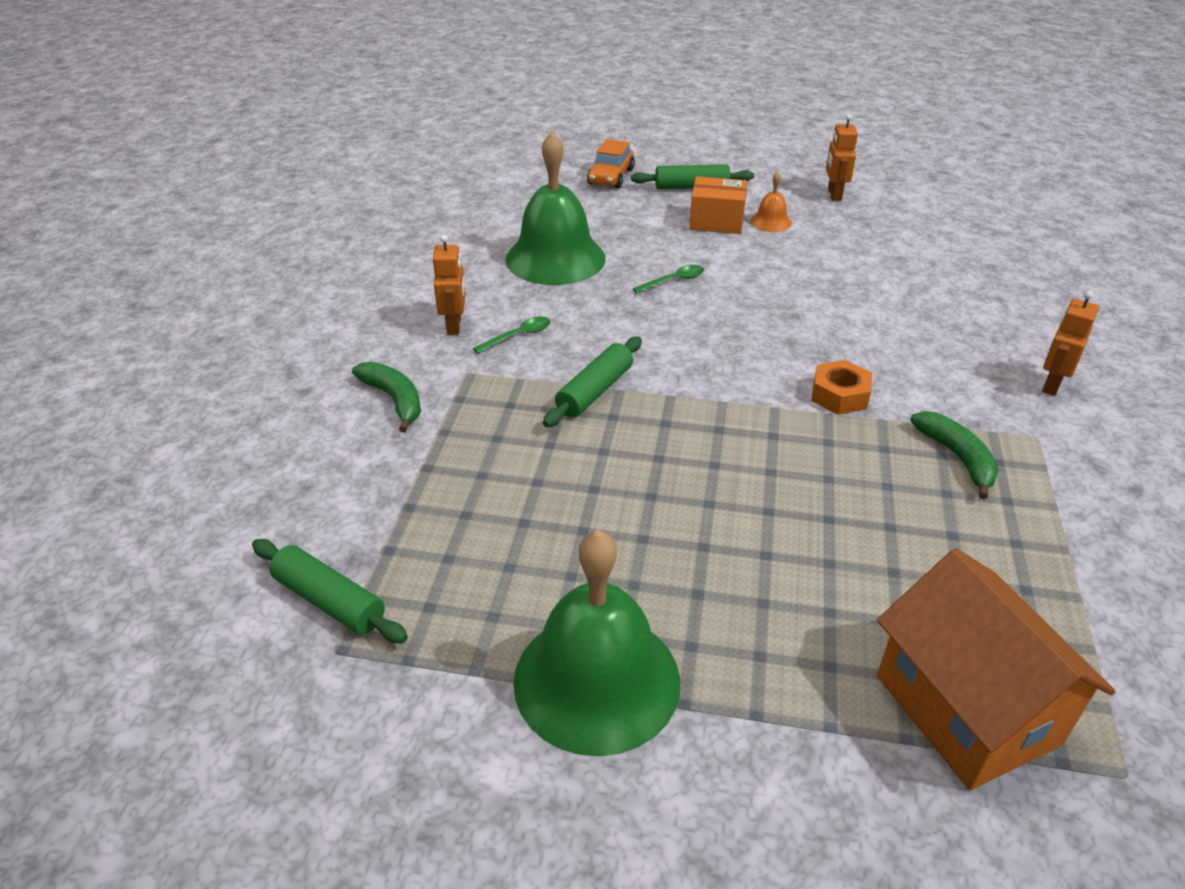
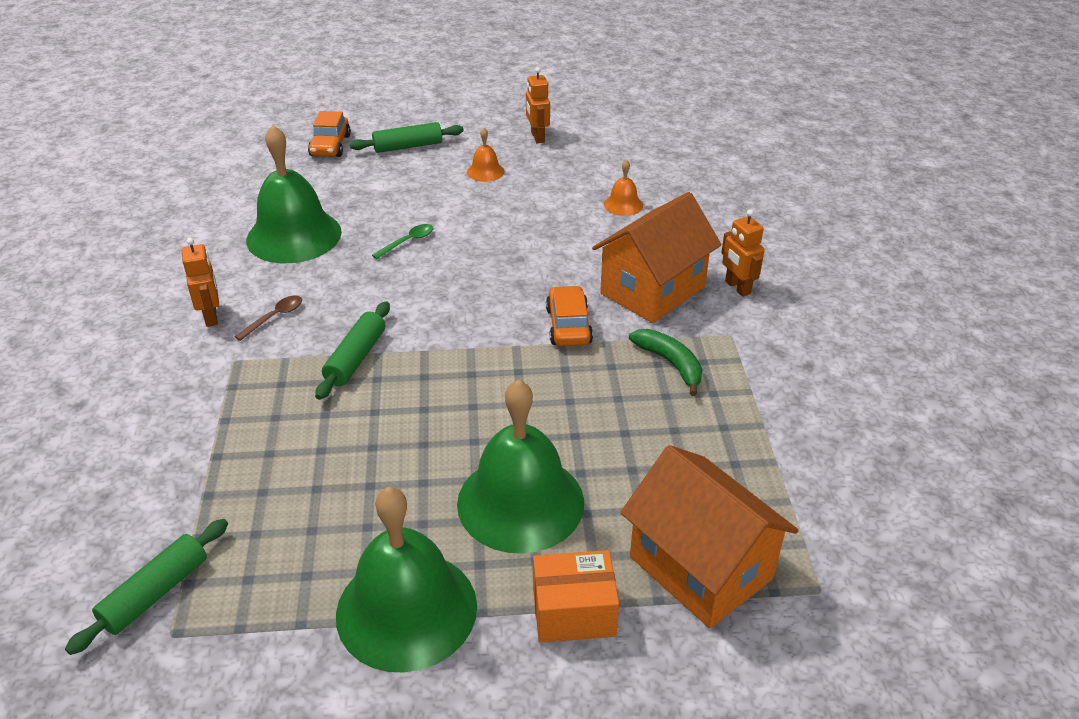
camera: 15 degrees left, 0 degrees up
(330, 601) = (155, 593): green rolling pin -> green rolling pin turned 75 degrees counterclockwise
(394, 400) = (170, 398): green banana -> none
(518, 336) = (275, 317): green spoon -> brown spoon
(716, 222) = (436, 178): orange box -> orange box (573, 612)
(752, 583) = (520, 502): none -> green bell
(839, 395) = (568, 326): orange nut -> orange car
(922, 275) = (623, 205): none -> orange bell
(946, 372) = (652, 290): none -> orange house
(1051, 385) = (737, 287): orange robot -> orange robot turned 45 degrees counterclockwise

